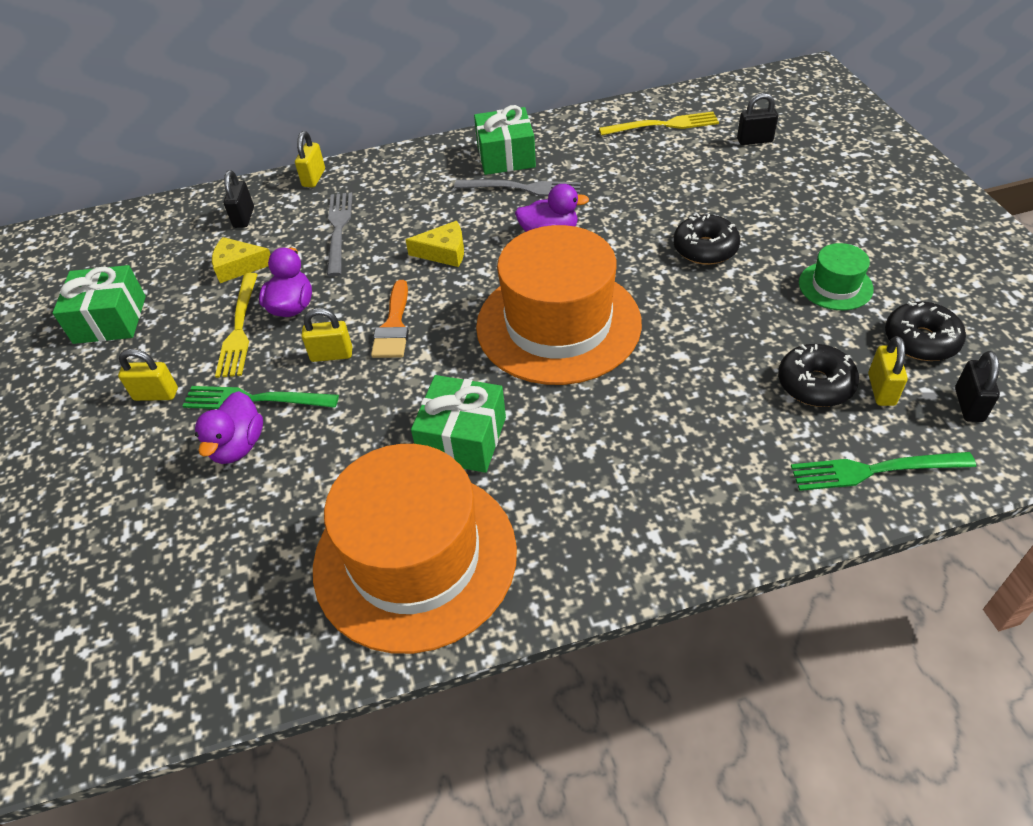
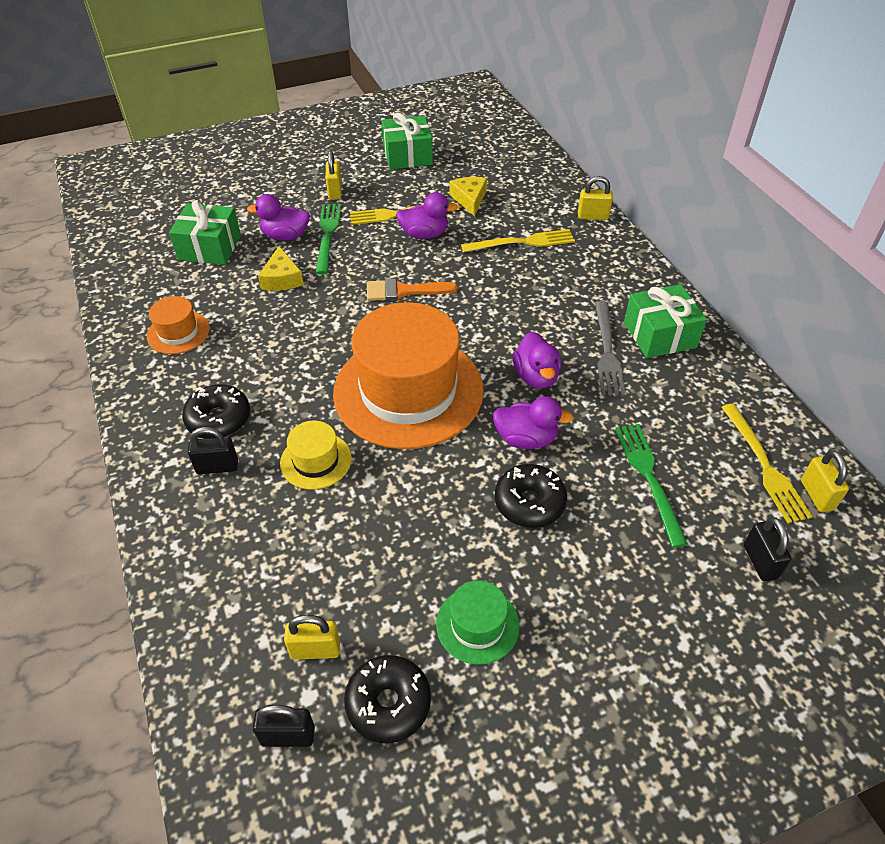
camera: 80 degrees right, 0 degrees up
(244, 217) = (530, 190): black padlock -> black padlock (217, 467)
(331, 355) = (371, 263): yellow padlock -> yellow padlock (817, 495)
(338, 229) = (523, 242): grey fork -> yellow fork
(415, 558) = (178, 332): orange hat -> orange hat, size x0.44
(444, 252) = (500, 308): yellow cheese -> yellow cheese (282, 278)
(463, 438) = (281, 344): green gift -> green gift (210, 247)
(630, 246) = (526, 439): none -> purple duck
(654, 397) = (316, 460): none -> yellow hat
(815, 384) = (326, 589): black donut -> black donut (219, 419)
(873, 470) = (212, 626): green fork -> green fork (648, 477)

